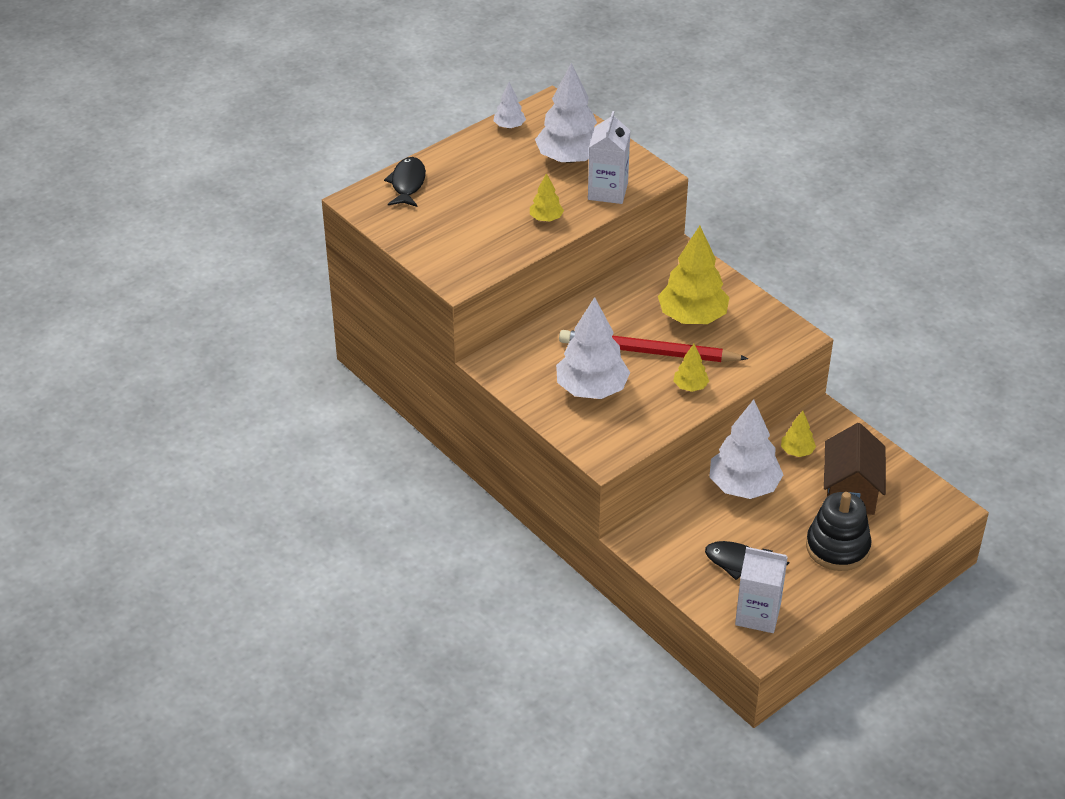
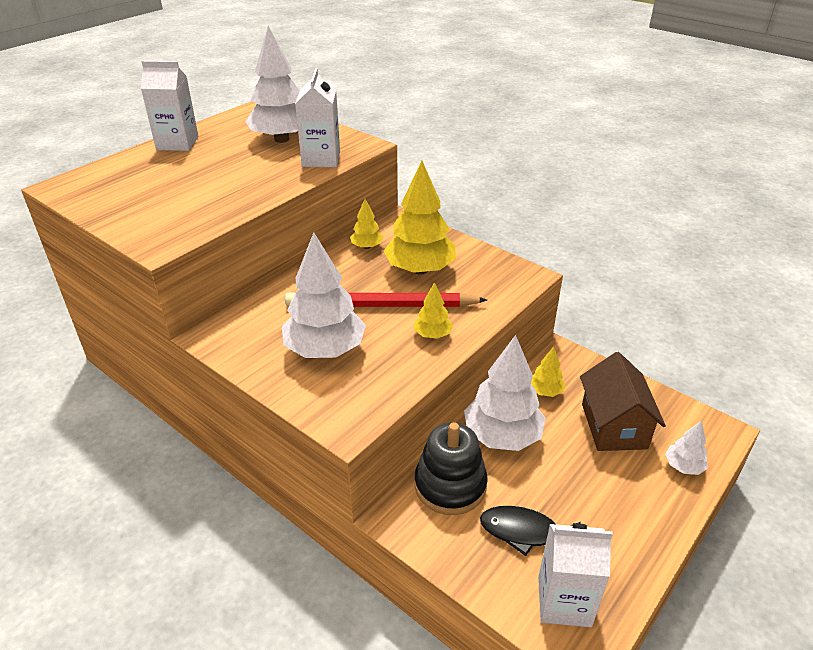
camera: 10 degrees left, 5 degrees down
(407, 183) = (117, 169): black fish -> none
(463, 153) = (177, 143): none -> white carton
(509, 126) = (224, 123): white tree -> white tree (683, 466)
(546, 218) = (260, 184): yellow tree -> yellow tree (367, 246)
(837, 547) = (625, 494): black stacking toy -> black stacking toy (450, 485)

